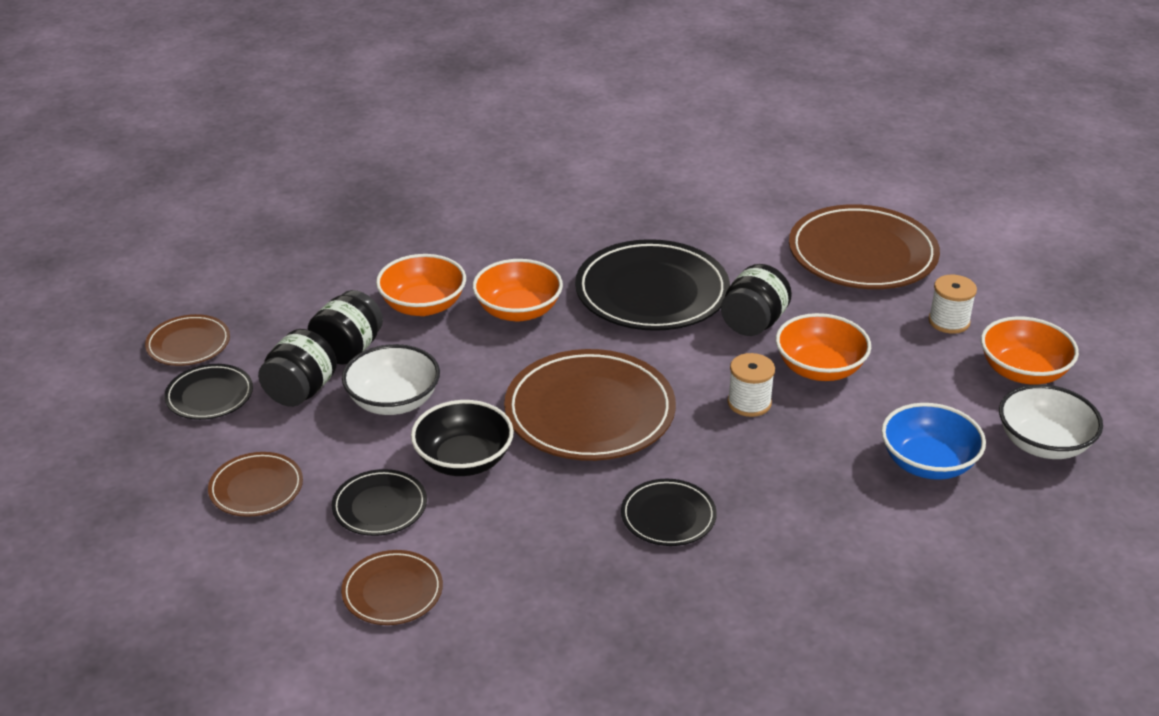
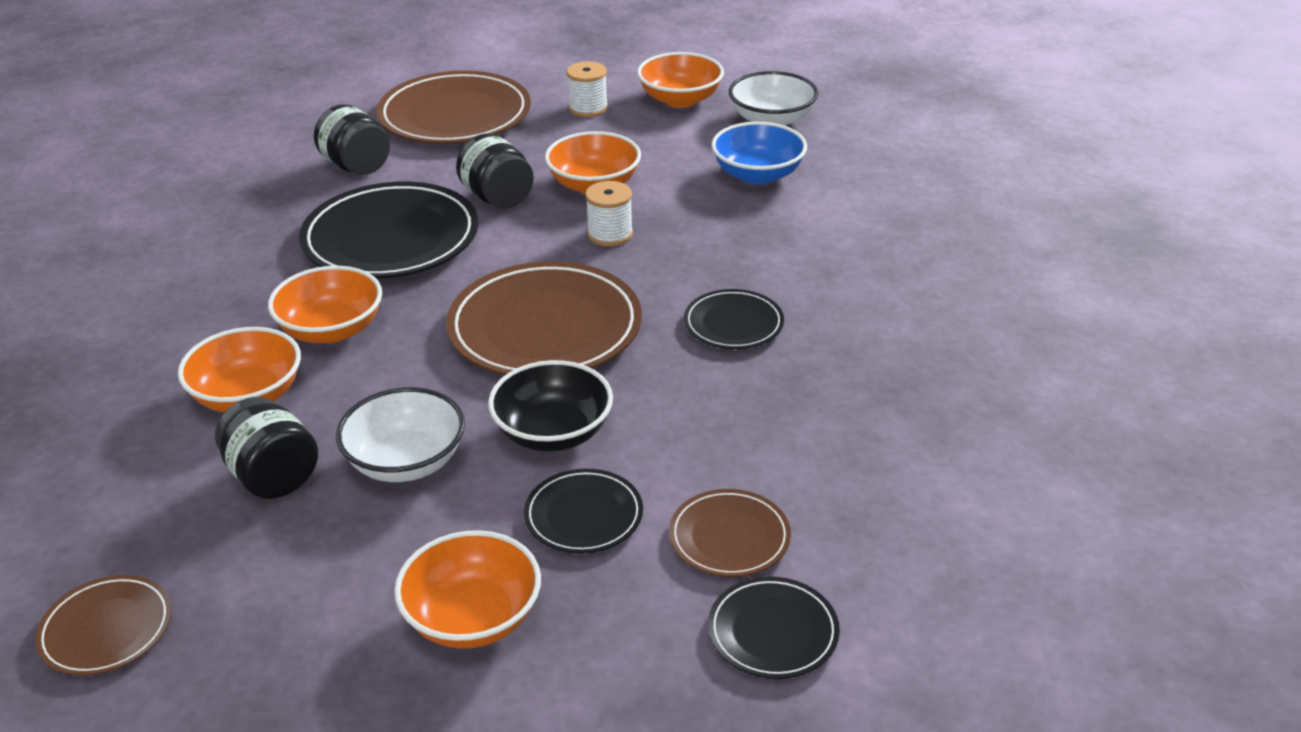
camera: 65 degrees left, 0 degrees up
(209, 396) = (245, 628): black plate -> black plate (773, 632)
(256, 488) = (473, 618): brown plate -> orange bowl
(301, 391) = (316, 537): black jar -> black jar (356, 166)

